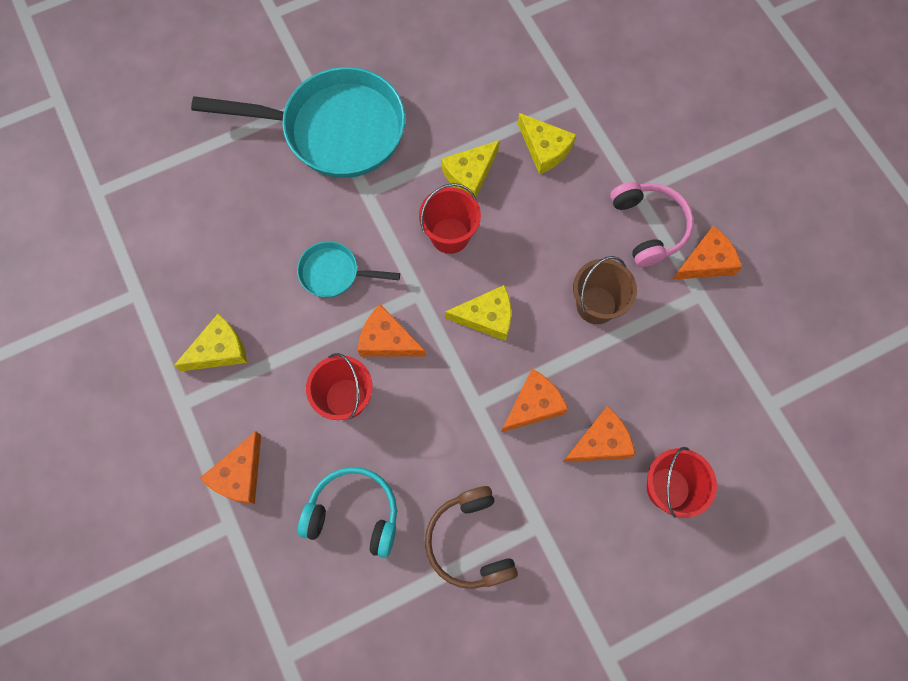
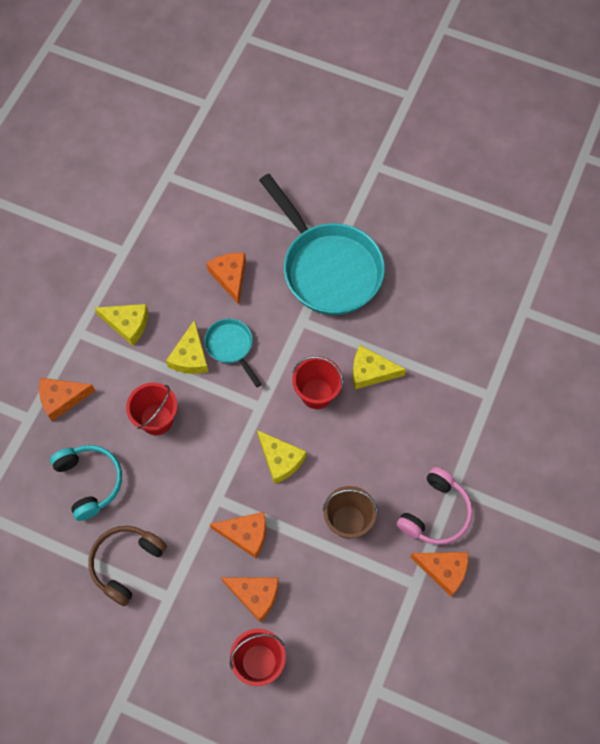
camera: 50 degrees right, 5 degrees down
(387, 340) = (214, 413): orange cheese -> orange cheese (230, 277)
(544, 148) = (432, 403): yellow cheese -> yellow cheese (190, 356)

